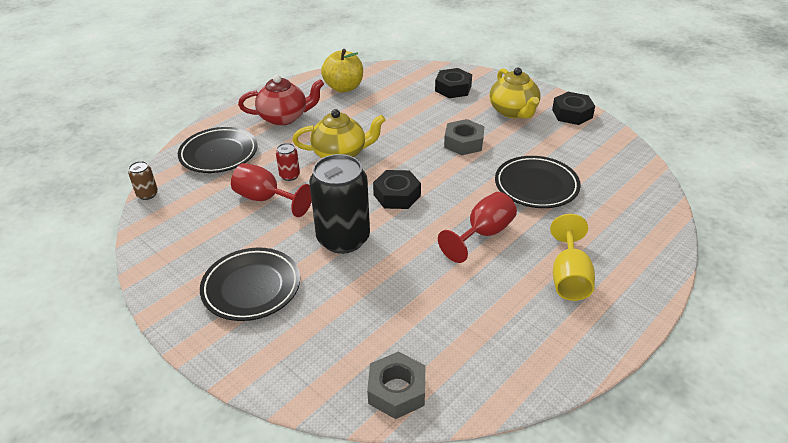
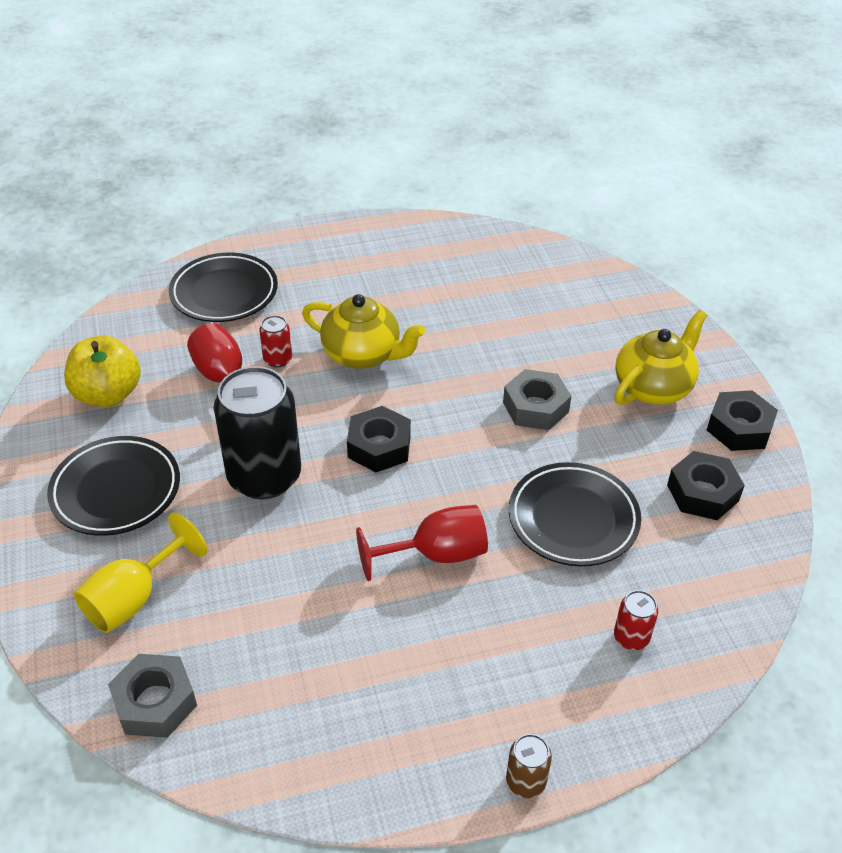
camera: 30 degrees right, 5 degrees up
(147, 194) = (108, 315): brown can -> brown can (525, 781)
(284, 117) = (341, 271): red teapot -> none
(344, 87) = (453, 254): yellow apple -> yellow apple (108, 394)
(453, 88) = (600, 314): black nut -> black nut (702, 493)
(513, 111) = (653, 387): yellow teapot -> yellow teapot turned 150 degrees counterclockwise
(569, 278) = (487, 673): yellow goblet -> yellow goblet (133, 598)
(619, 227) = (631, 637): none -> red can

